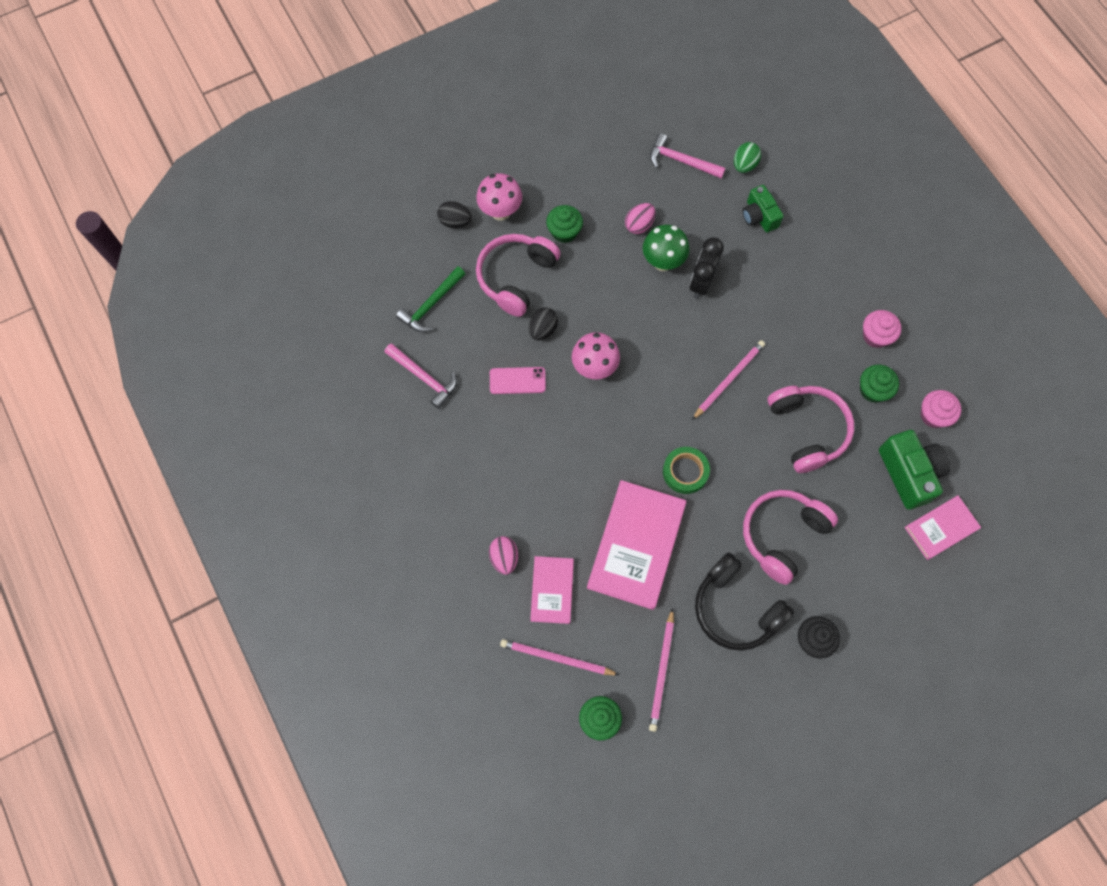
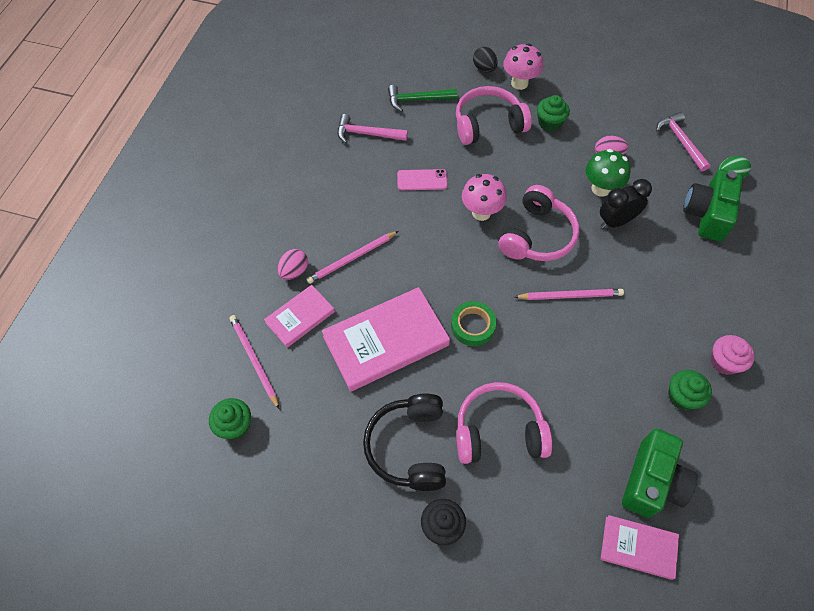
camera: 45 degrees right, 10 degrees down
(424, 378) = (367, 134): pink hammer -> pink hammer turned 105 degrees clockwise
(517, 380) = (422, 180): pink phone -> pink phone turned 45 degrees counterclockwise
(543, 329) = (472, 165): black egg -> none
(662, 672) = (310, 437): pink pencil -> pink pencil (352, 258)
(759, 216) = (707, 214): green camera -> green camera, size x1.57
(807, 430) = (597, 378): pink headphones -> pink headphones (537, 236)
(933, 415) = (718, 459): pink cupcake -> none

